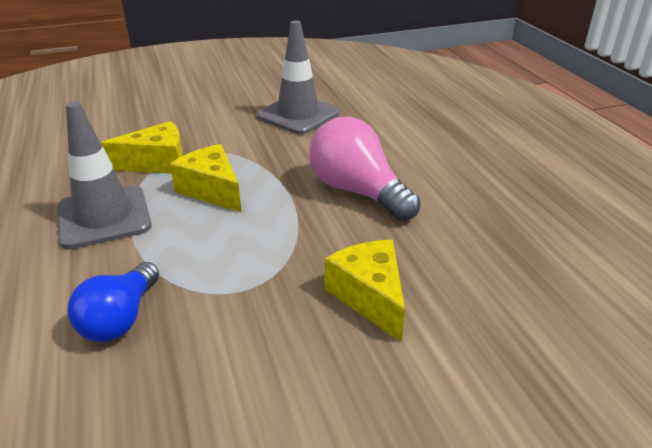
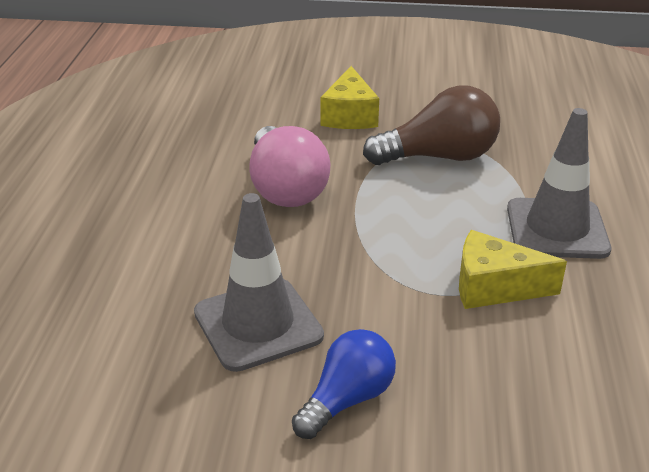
camera: 155 degrees left, 0 degrees up
(120, 318) = (534, 145): blue light bulb -> blue light bulb (347, 399)
(212, 190) = (435, 230): yellow cheese -> none
(234, 265) = (439, 157): none -> brown light bulb

